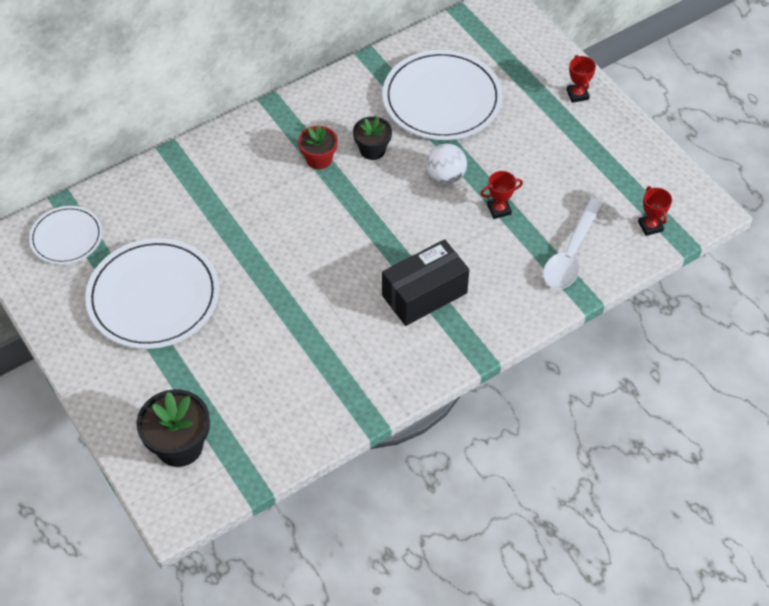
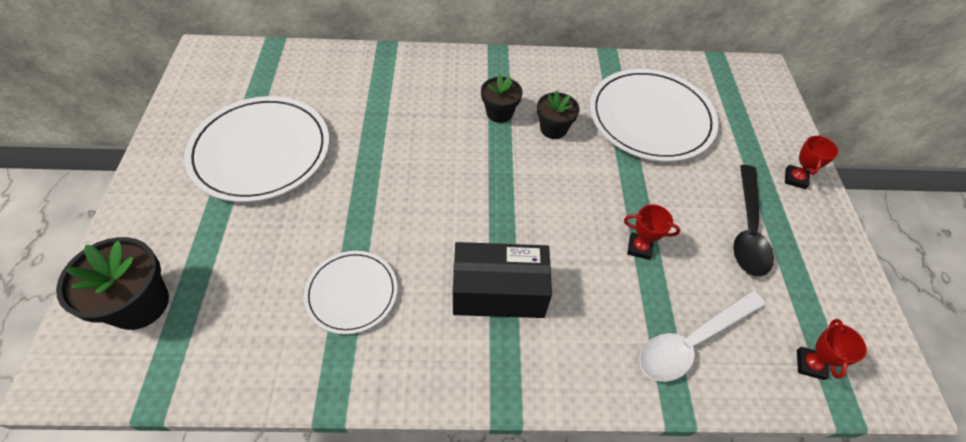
camera: 30 degrees right, 0 degrees up
(66, 237) = (248, 70): white plate -> white plate (352, 293)
(319, 159) = (499, 113): red flower pot -> black flower pot
(445, 176) = (606, 187): white ball -> none
(565, 154) = (747, 229): none -> black spoon

